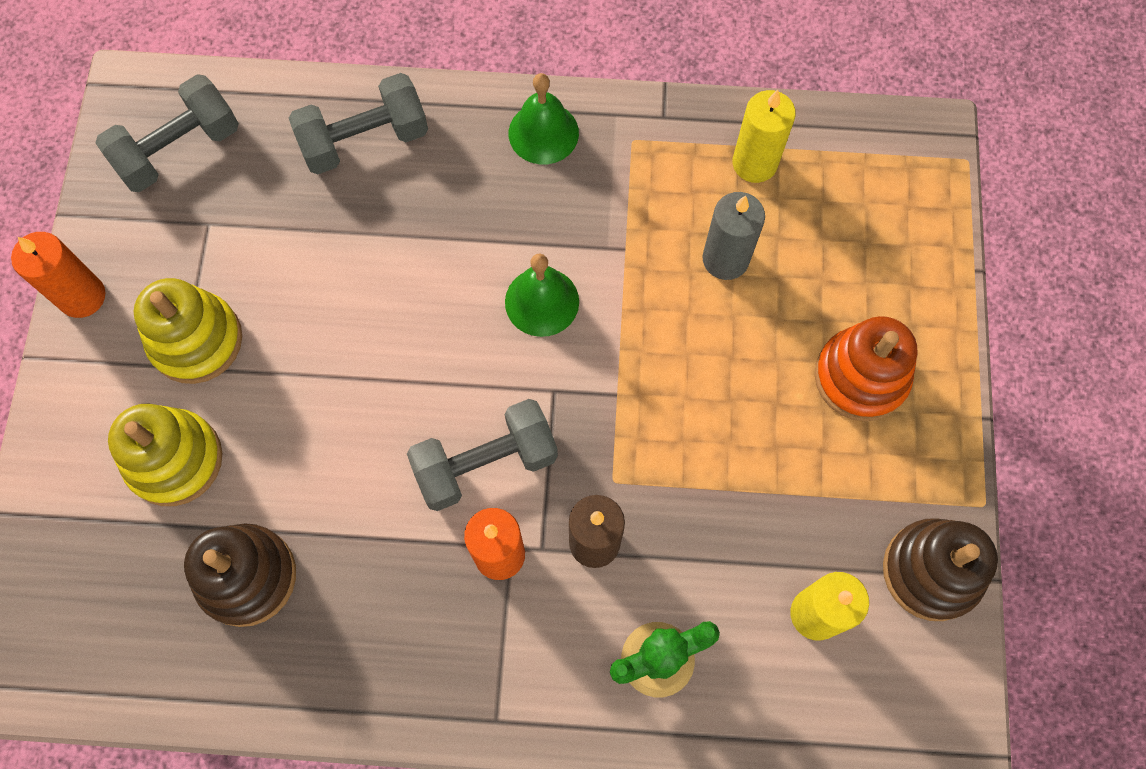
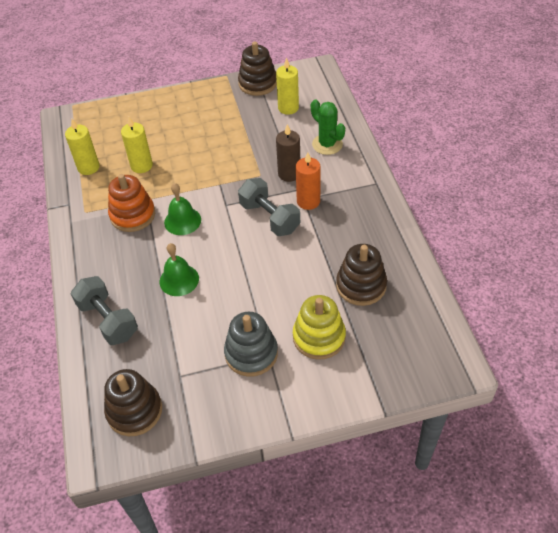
camera: 105 degrees left, 20 degrees down
(82, 296) = (244, 422): orange candle -> none
(179, 149) = (134, 411): grey dumbbell -> brown stacking toy
(196, 340) = (251, 353): yellow stacking toy -> grey stacking toy
(543, 133) = (87, 246): green bell -> green bell (179, 280)
(725, 259) = (141, 165): grey candle -> yellow candle
(861, 377) = (185, 115): orange stacking toy -> orange stacking toy (132, 215)

